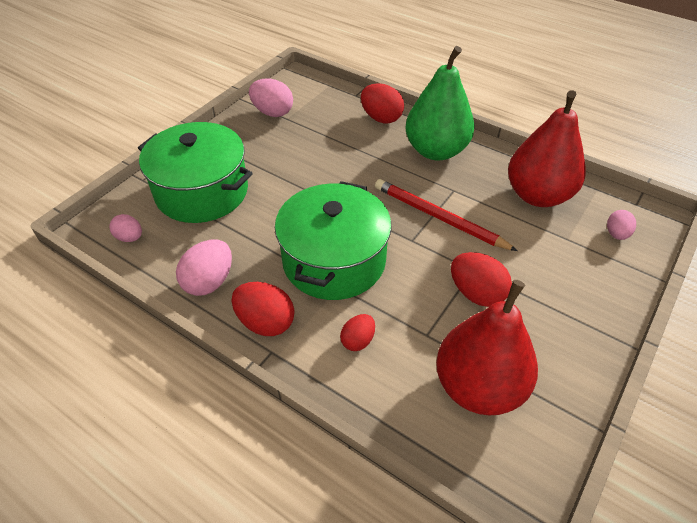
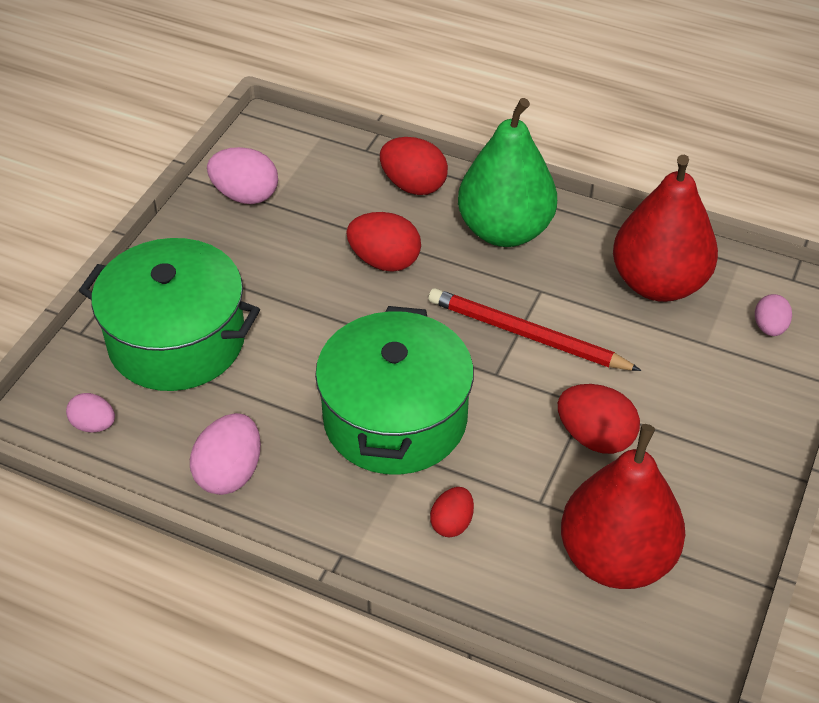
camera: 10 degrees left, 0 degrees up
(265, 322) = (323, 517): red egg -> red egg (384, 261)

